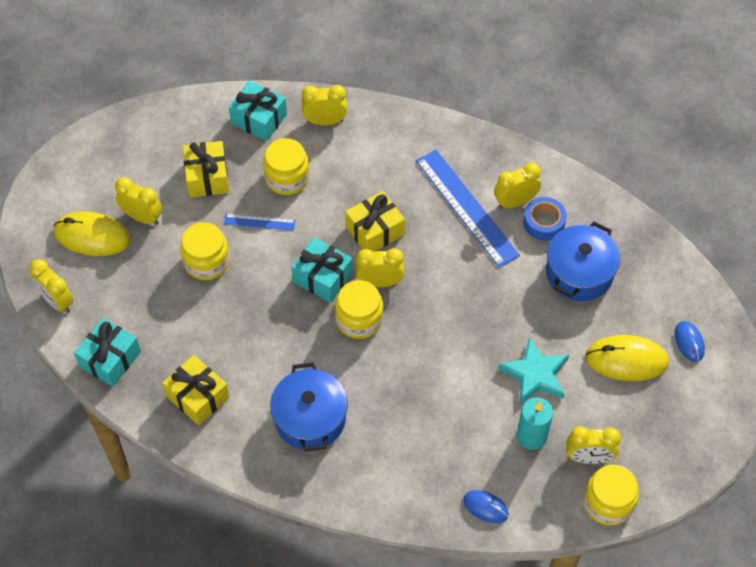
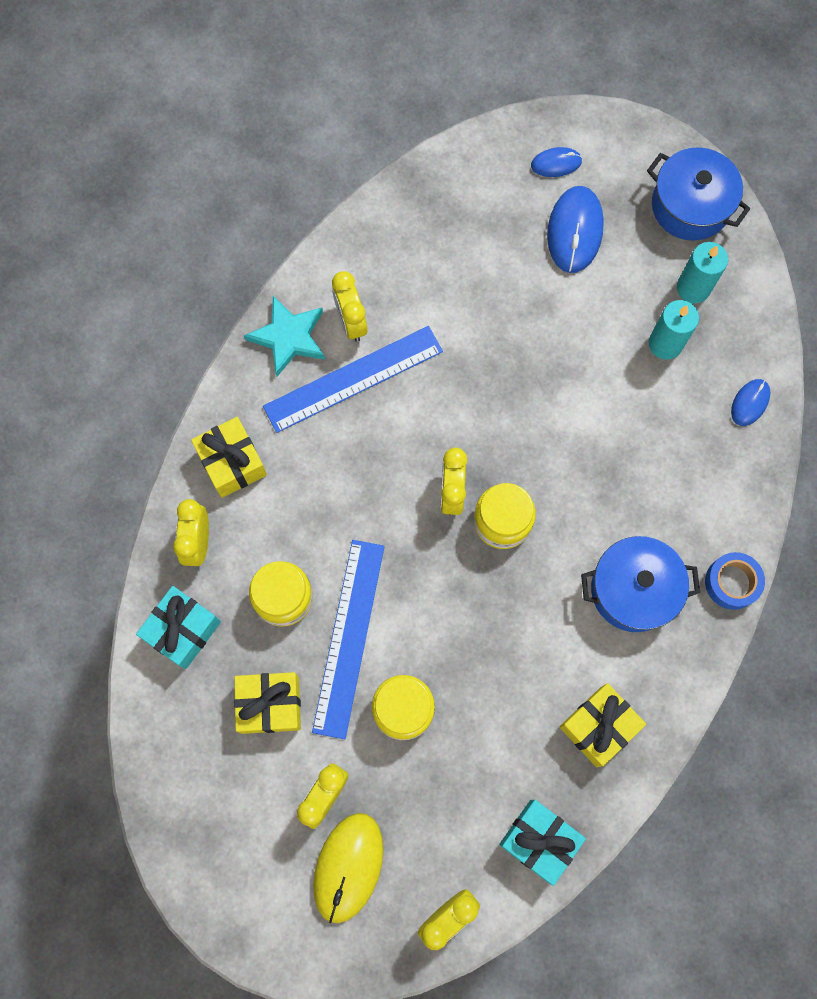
camera: 85 degrees left, 15 degrees up
(259, 222) = (349, 637): blue ruler -> blue ruler, size x2.12
(322, 277) = (439, 562): turquoise gift -> none
(375, 231) = (376, 492): yellow gift -> yellow gift (232, 463)
(535, 374) = (588, 330): turquoise star -> turquoise star (288, 337)
(544, 222) = (384, 293): blue tape -> blue tape (732, 582)
(579, 273) = (457, 264): blue pot -> blue pot (690, 206)
(588, 457) = (693, 288): yellow clock -> turquoise candle
(608, 503) = (746, 276): yellow jar -> none
(626, 360) = (575, 231): yellow mouse -> blue mouse

